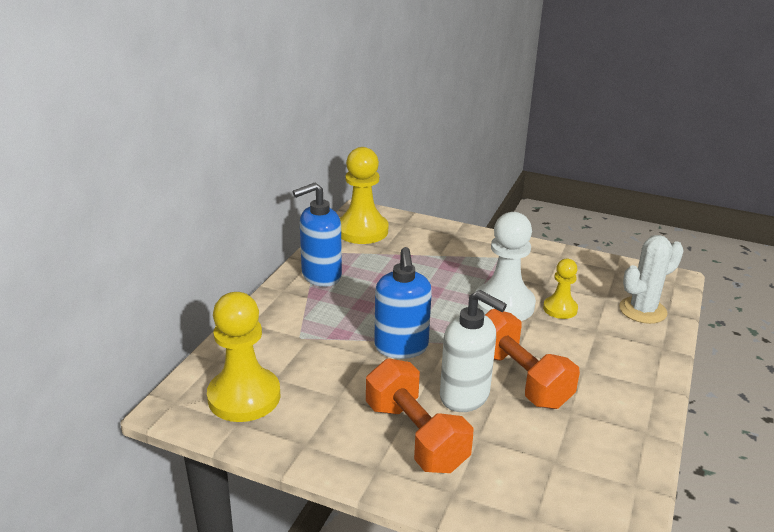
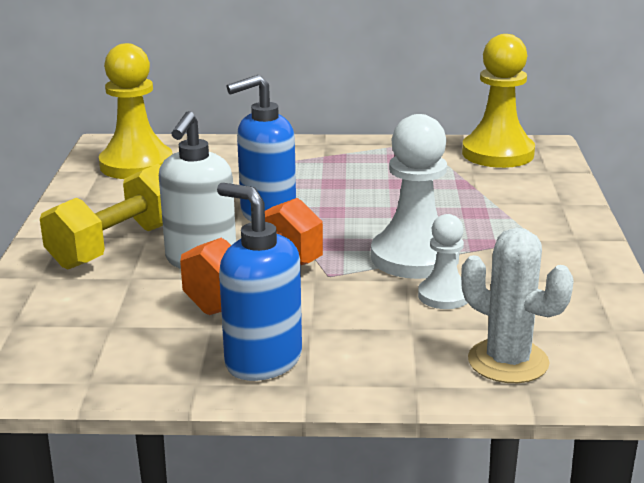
camera: 70 degrees right, 5 degrees down
(321, 276) = (371, 153): blue soap dispenser -> blue soap dispenser (262, 361)
(415, 436) = (117, 246): orange dumbbell -> yellow dumbbell
(560, 309) = (444, 296): yellow pawn -> white pawn

